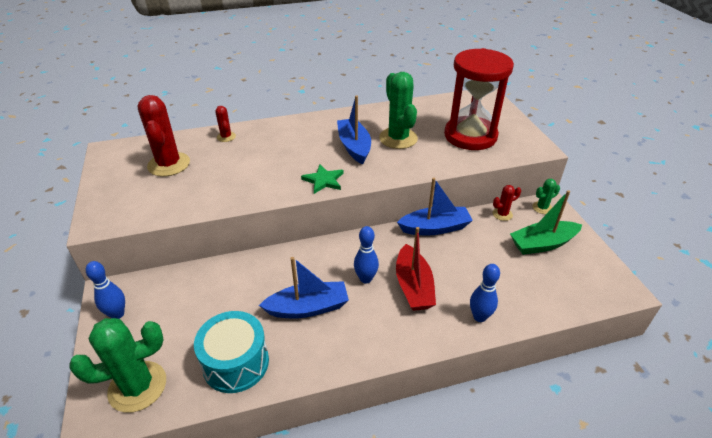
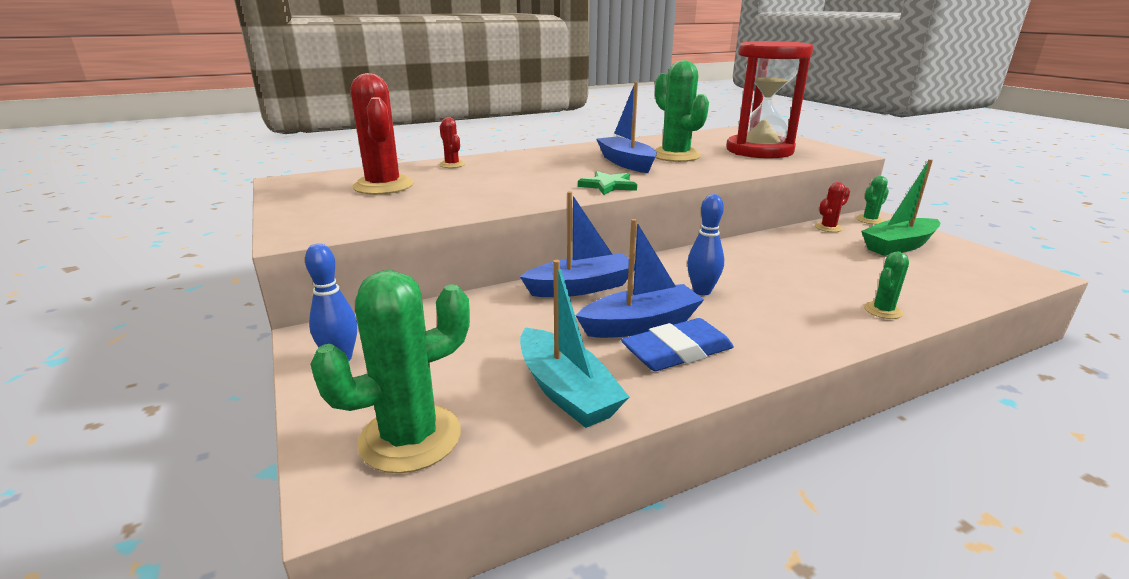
camera: 10 degrees left, 15 degrees down
(236, 363) = (566, 391): turquoise drum -> turquoise boat
(318, 337) = (677, 351): none -> blue eraser
(413, 286) = (772, 292): red boat -> none
(435, 228) = (756, 243): blue boat -> blue boat (581, 287)
(479, 317) = (883, 310): blue bowling pin -> green cactus

